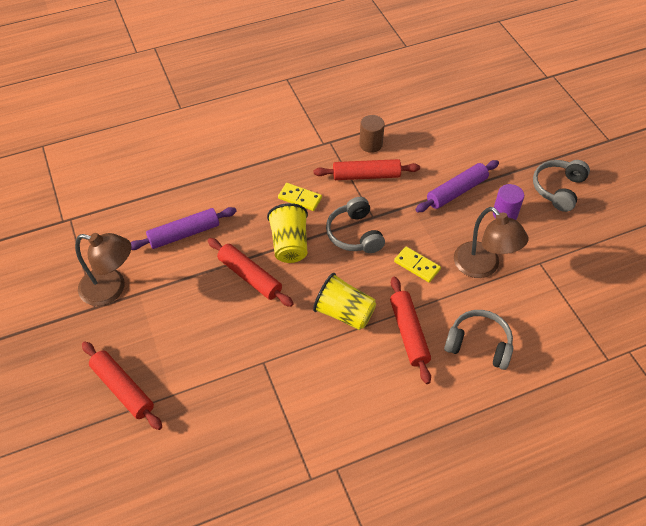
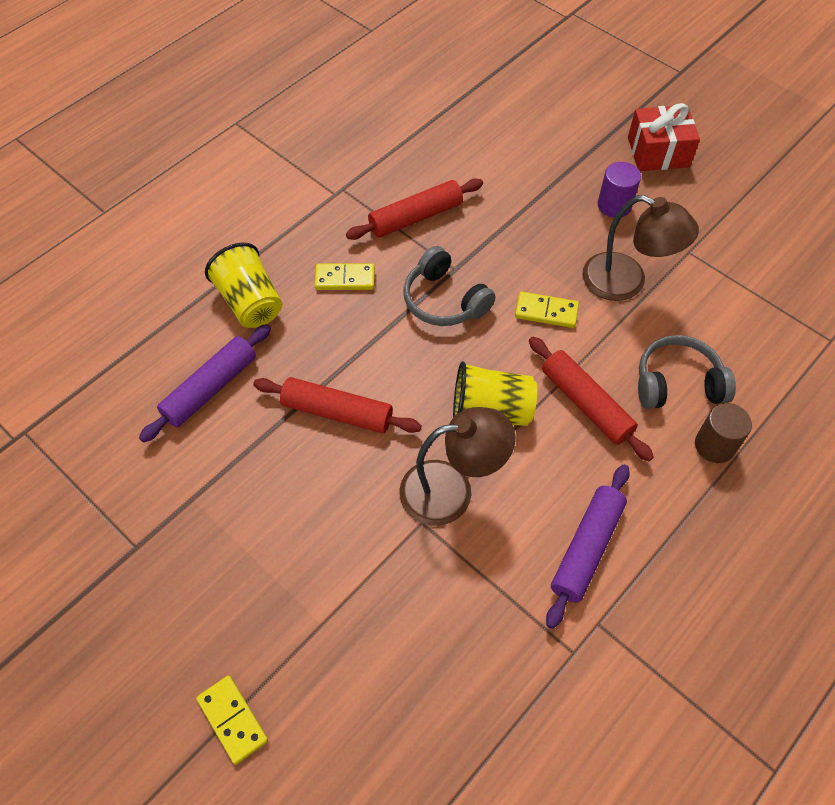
camera: 25 degrees left, 5 degrees up
(94, 425) = (232, 720): none -> yellow domino
(111, 289) = (146, 510): brown lamp -> brown lamp (451, 490)
(123, 389) = (245, 648): red rolling pin -> none
(289, 244) = (366, 347): yellow cup -> yellow cup (250, 302)
(370, 144) = (398, 173): brown cylinder -> brown cylinder (714, 445)
(456, 191) = (540, 198): purple rolling pin -> purple rolling pin (587, 548)
(558, 189) = (658, 152): grey headphones -> red gift

